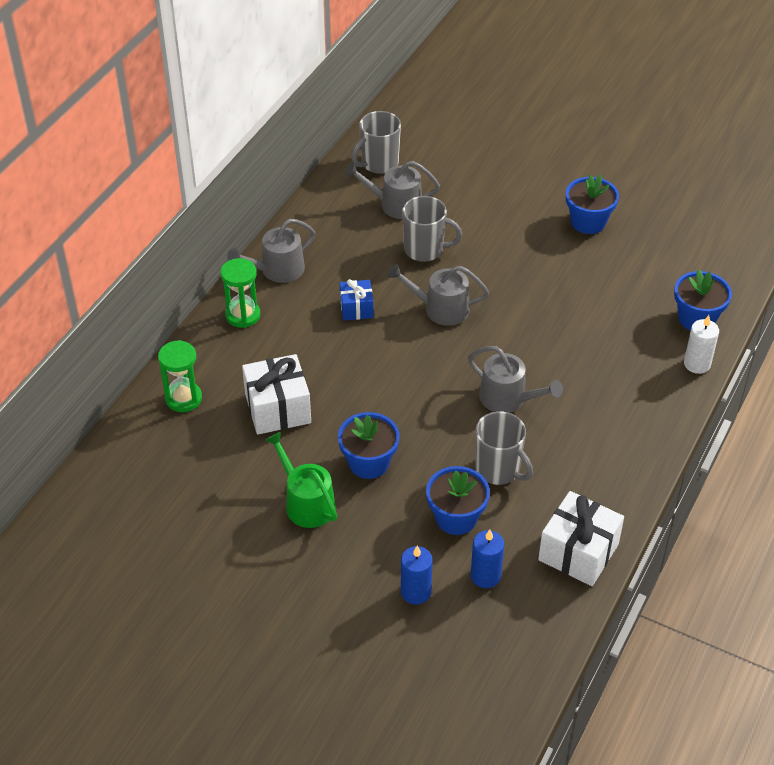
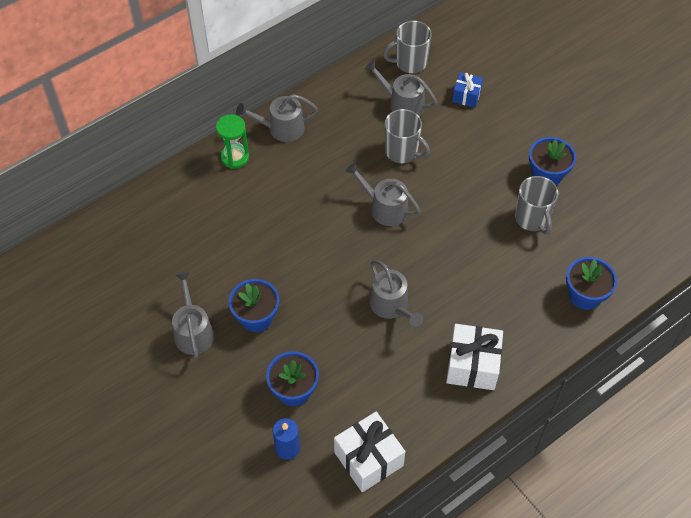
camera: 25 degrees right, 10 degrees up
(183, 398) = (155, 210): green hourglass -> none
(278, 408) = (216, 245): white gift -> white gift (472, 365)
(306, 503) = (193, 331): green watering can -> grey watering can
(356, 308) = (321, 183): blue gift -> blue gift (466, 96)
(415, 592) = (229, 438): blue candle -> none
(498, 469) = (349, 363): grey mug -> grey mug (532, 219)
(697, 364) = (560, 336): white candle -> none

